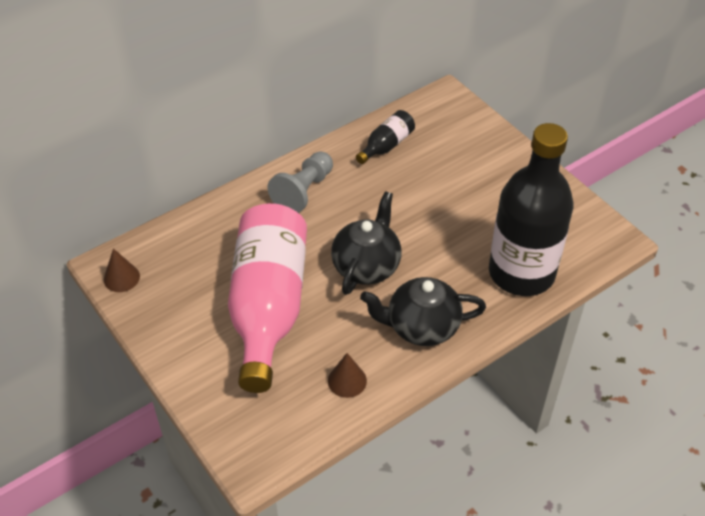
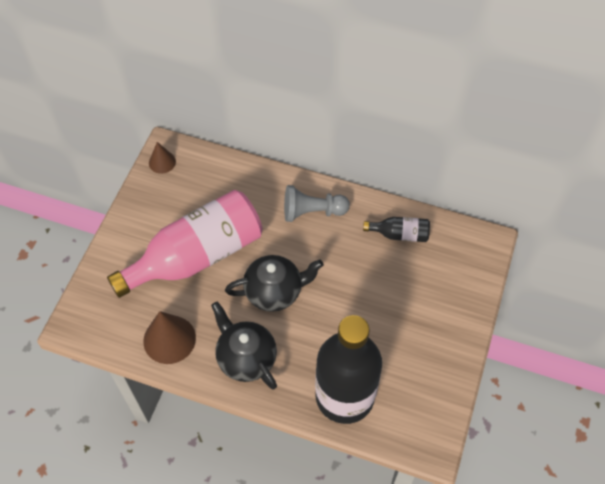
camera: 55 degrees right, 10 degrees up
(347, 380) = (169, 339): brown cone -> brown cone, size x1.71

